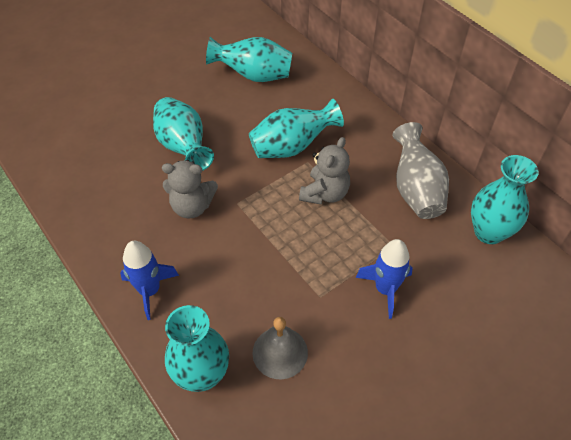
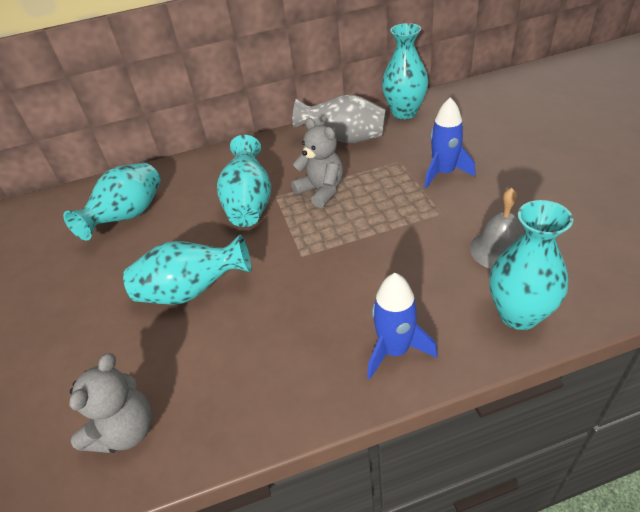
camera: 65 degrees left, 10 degrees down
(192, 206) = (287, 294): grey teddy bear -> grey teddy bear (126, 431)

